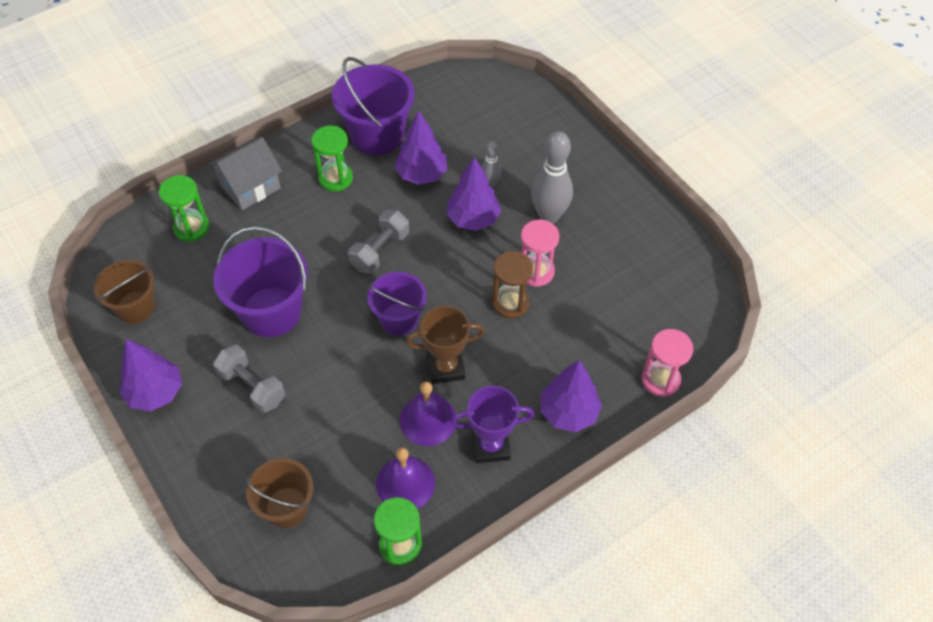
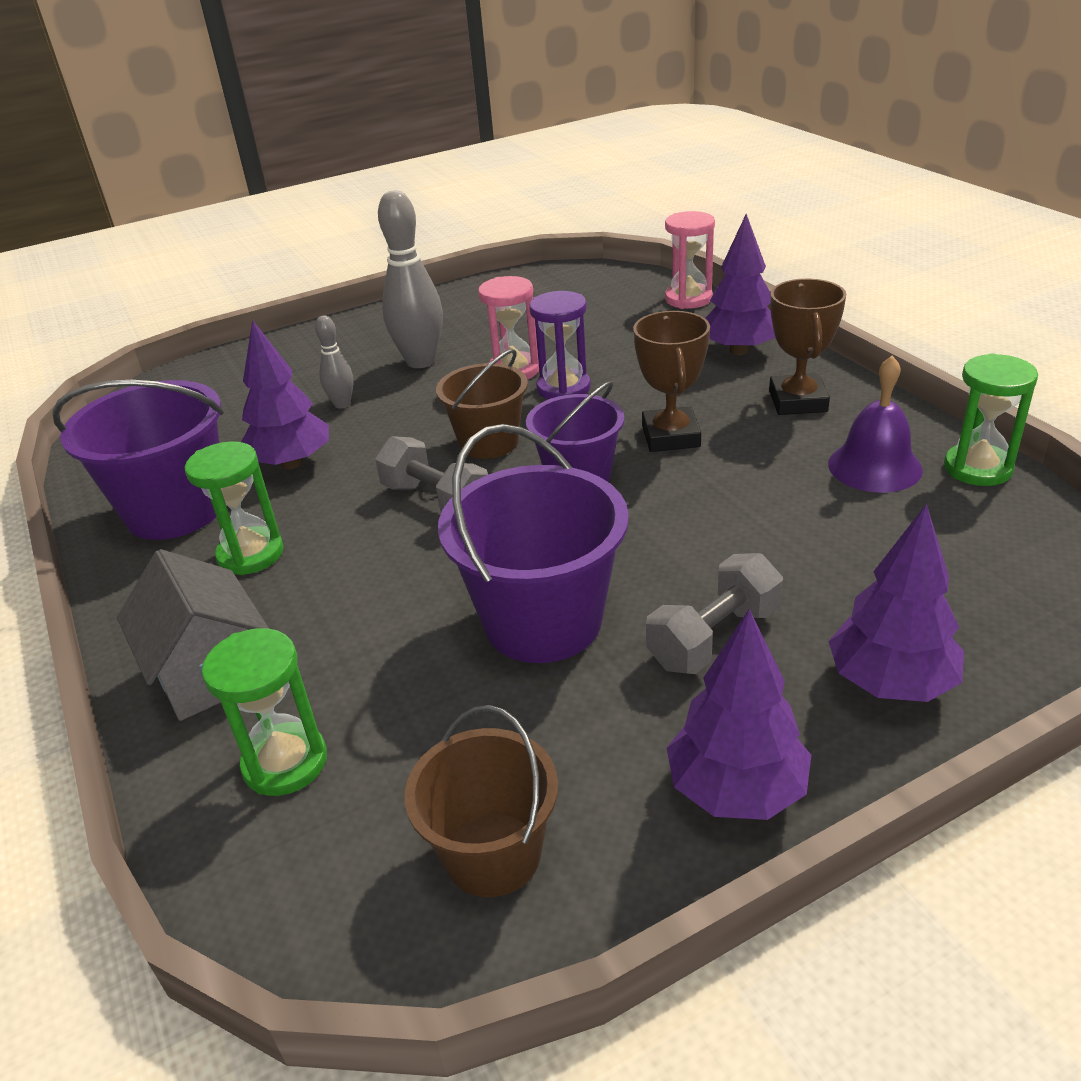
camera: 80 degrees left, 20 degrees down
(286, 507) = (954, 581): brown bucket -> brown bucket (489, 442)
(428, 420) = (763, 449): purple bell -> none
(473, 219) = (403, 417): purple tree -> purple tree (890, 683)
(490, 446) = (798, 401): purple trophy -> brown trophy
(510, 303) = (563, 388): brown hourglass -> purple hourglass

